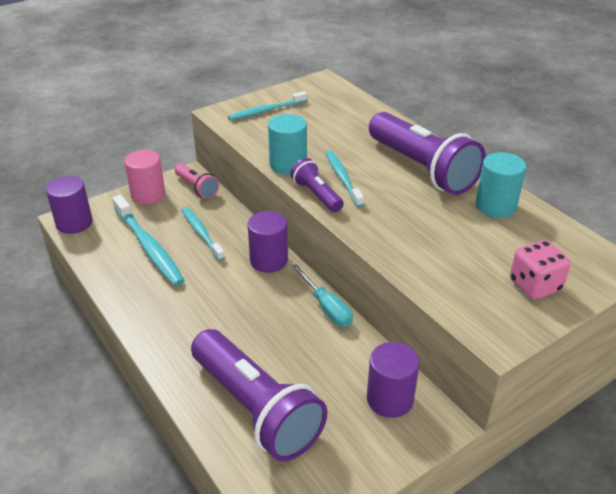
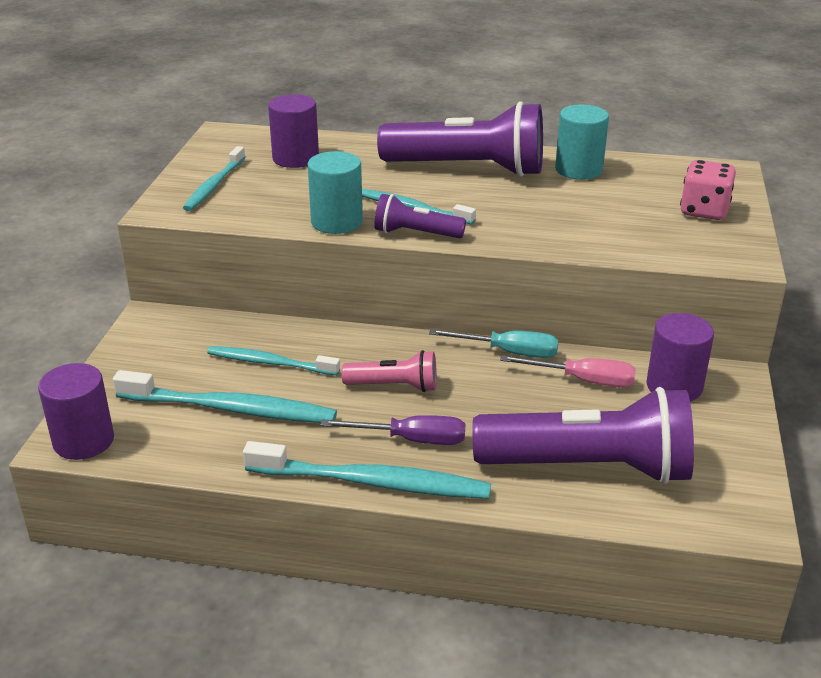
camera: 45 degrees left, 5 degrees down
(145, 332) = (373, 482): none -> turquoise toothbrush
(148, 195) = (133, 362): pink cylinder -> none
(196, 188) = (183, 325): pink flashlight -> pink flashlight (394, 386)
(197, 322) = (411, 440): none -> purple screwdriver
(269, 260) = (387, 346): purple cylinder -> purple cylinder (295, 158)
(340, 354) = (583, 380): none -> pink screwdriver

